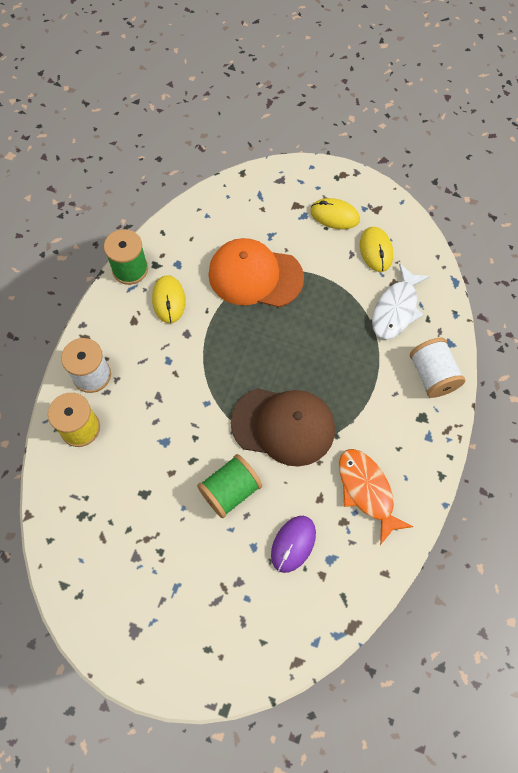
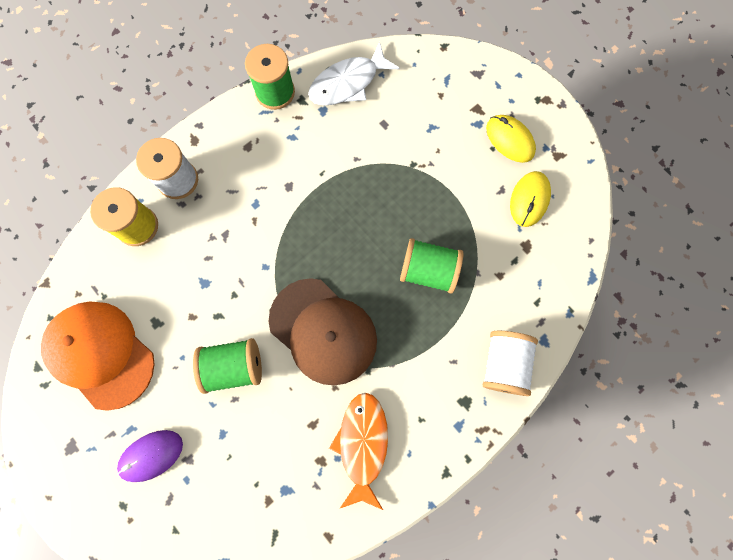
camera: 30 degrees right, 10 degrees up
(169, 300) = (292, 143): yellow mouse -> none
(255, 276) = (390, 162): orange cap -> orange cap (101, 354)
(293, 544) = (260, 454): purple mouse -> purple mouse (151, 455)
(335, 339) = (428, 271): none -> green spool
(396, 309) = (510, 273): white fish -> white fish (348, 83)

